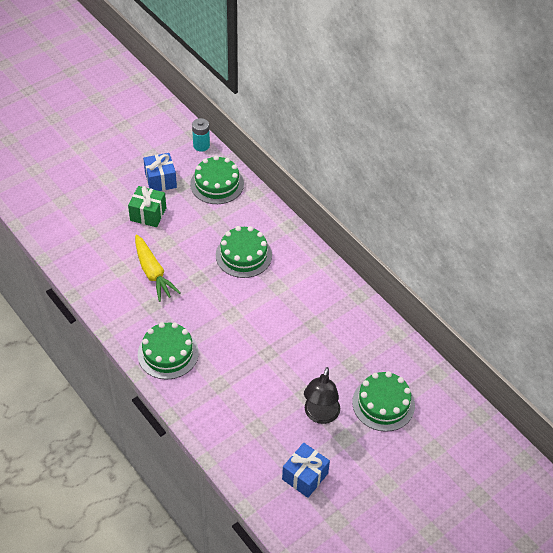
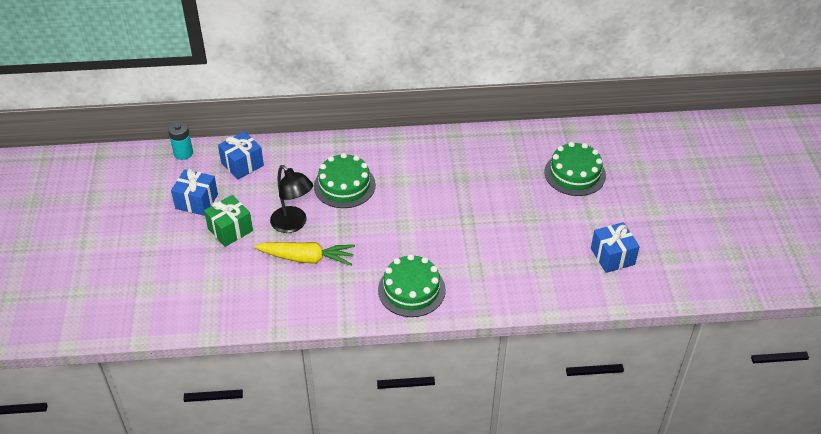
camera: 55 degrees left, 5 degrees down
(217, 184) = (242, 164): green cake -> blue gift
(320, 415) = (558, 217): black lamp -> black lamp (293, 224)

